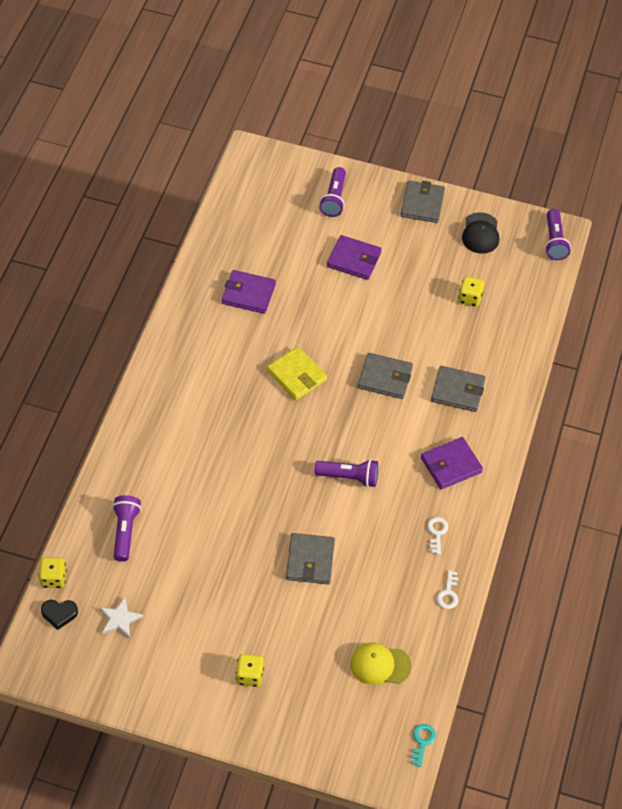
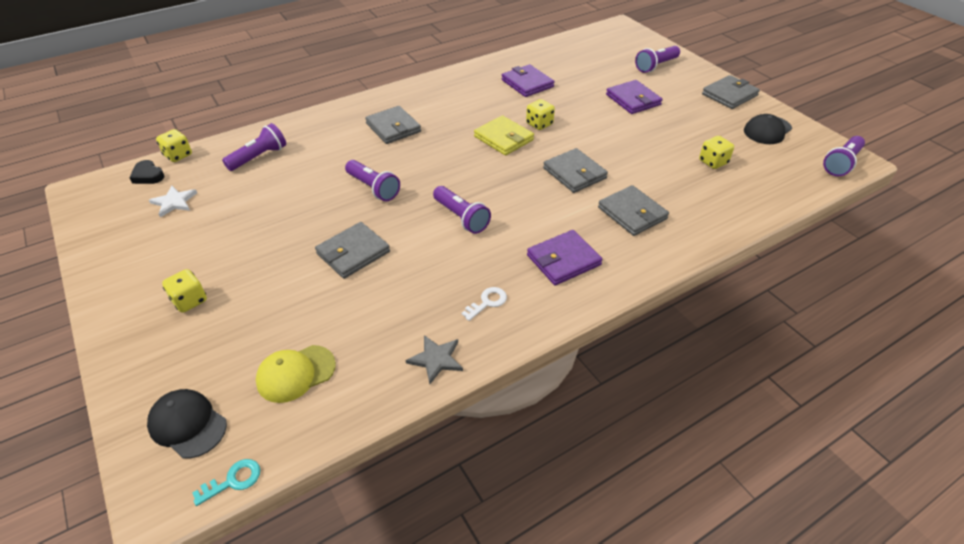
camera: 45 degrees right, 10 degrees down
(195, 424) = (393, 128): none -> grey wallet
(255, 496) = (373, 188): none -> purple flashlight
(297, 375) = (503, 138): yellow wallet -> yellow wallet turned 45 degrees counterclockwise
(308, 340) = (539, 124): none -> yellow dice
(358, 738) = (187, 424): none -> black cap
(380, 665) = (295, 373): yellow cap -> yellow cap turned 75 degrees counterclockwise
(448, 593) = (436, 359): white key -> grey star
(451, 465) = (563, 260): purple wallet -> purple wallet turned 45 degrees counterclockwise

